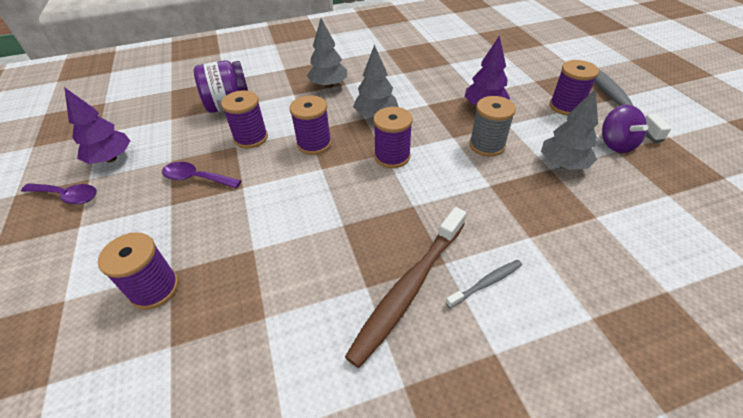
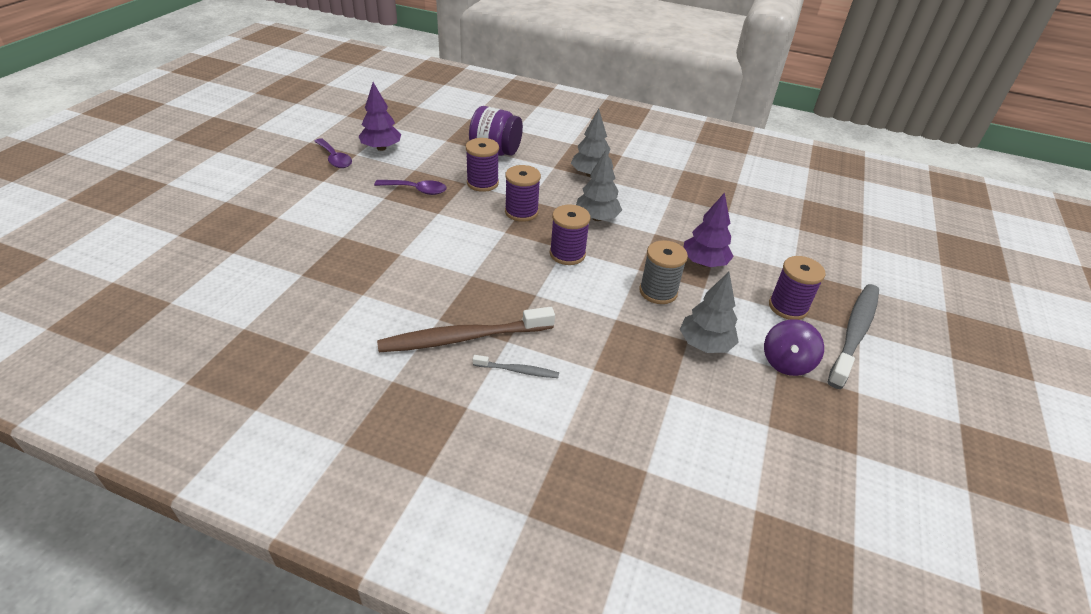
camera: 35 degrees right, 5 degrees down
(154, 289) = (325, 240): purple spool -> none
(196, 178) = (416, 190): purple spoon -> purple spoon turned 135 degrees clockwise

